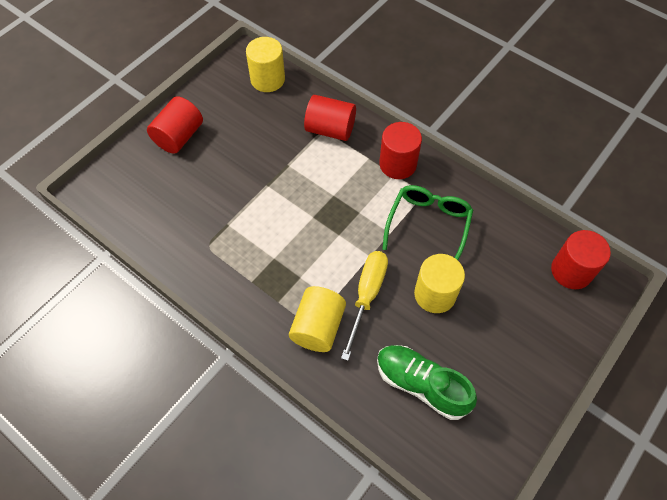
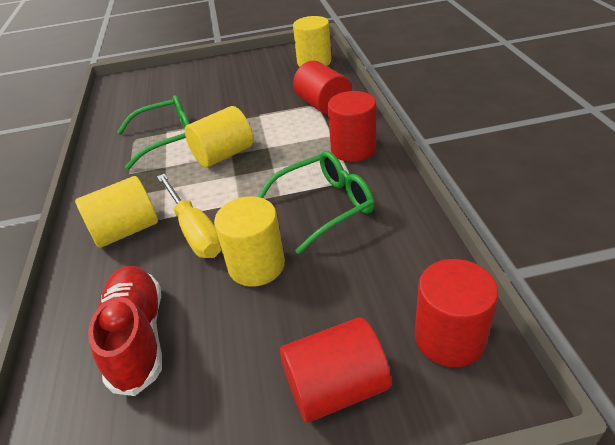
camera: 45 degrees right, 20 degrees down
(179, 136) = (208, 73): red cylinder -> red cylinder (336, 388)
(239, 231) = (167, 138): none -> green glasses
(308, 221) = (223, 155): none -> yellow cylinder
(366, 296) = (195, 230): yellow screwdriver -> yellow screwdriver turned 90 degrees clockwise
(421, 384) = (138, 337): green shoe -> red shoe

